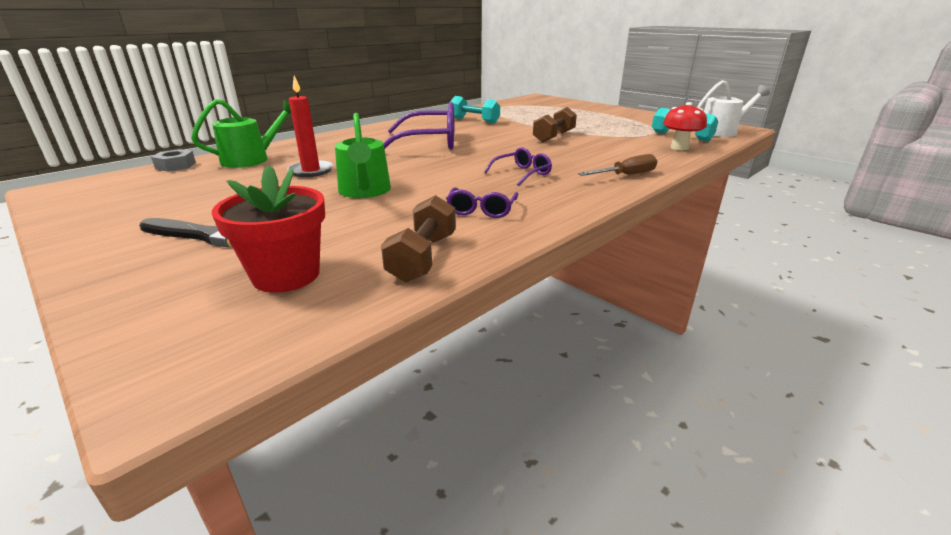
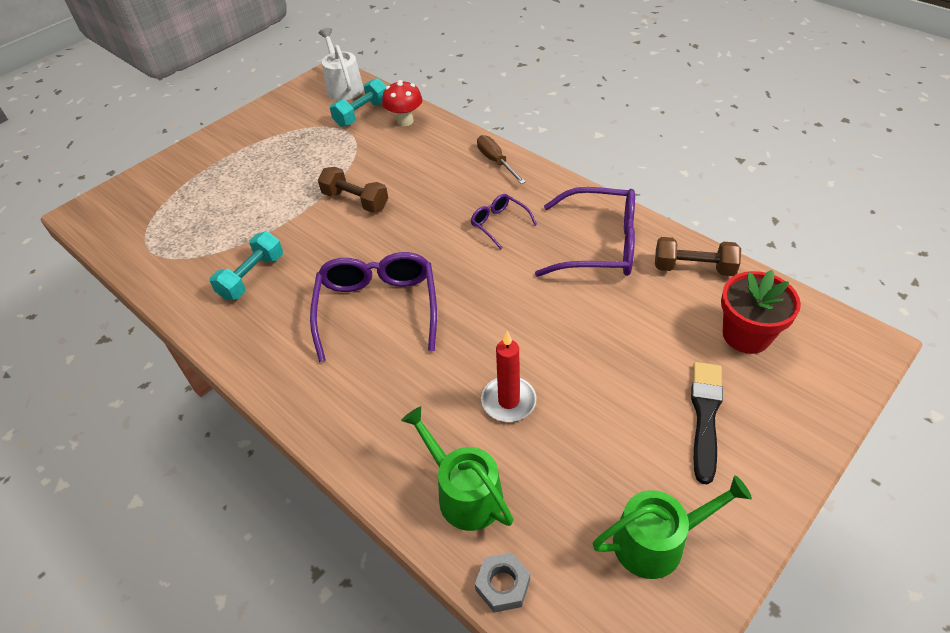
camera: 90 degrees left, 20 degrees up
(365, 191) = (569, 332): green watering can -> green watering can (656, 541)
(481, 210) = (598, 245): purple glasses -> purple glasses, size x1.98

